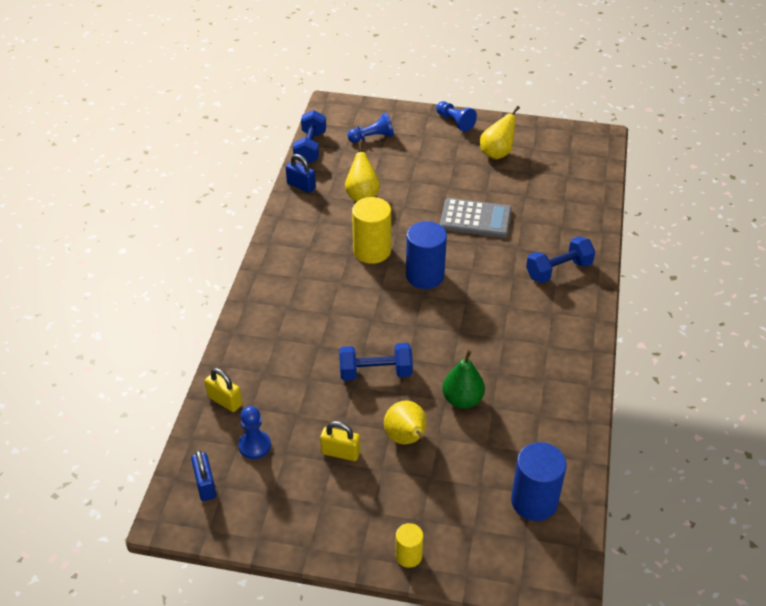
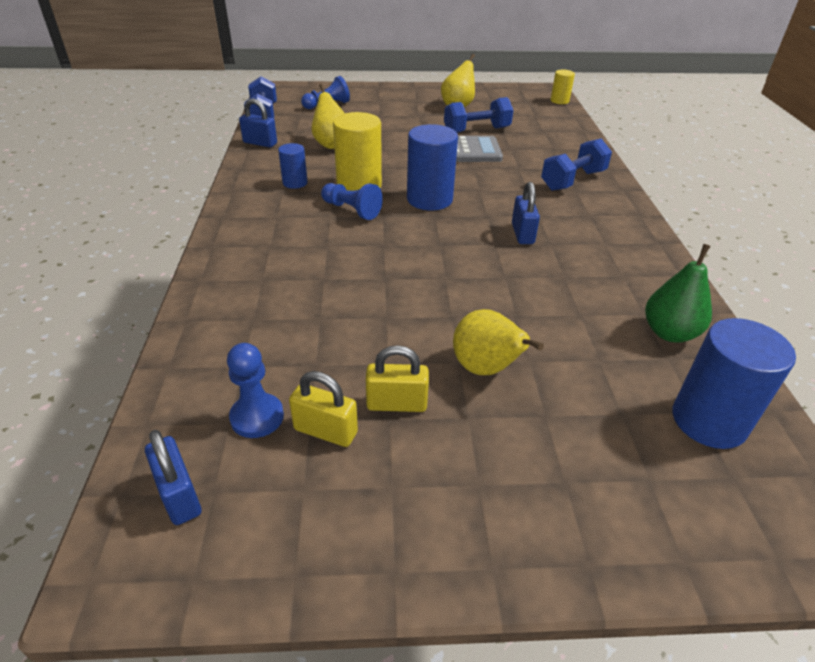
camera: 15 degrees left, 5 degrees down
(225, 401) = (198, 362): yellow padlock -> yellow padlock (325, 431)
(320, 240) = (295, 183): none -> blue cylinder
(375, 372) = (409, 298): blue dumbbell -> blue dumbbell (476, 130)
(408, 555) = (572, 548): yellow cylinder -> yellow cylinder (559, 101)
(455, 122) = (406, 90): blue pawn -> blue pawn (351, 210)
(462, 400) = (537, 311): green pear -> green pear (669, 333)
(485, 325) = (522, 234): none -> blue padlock

